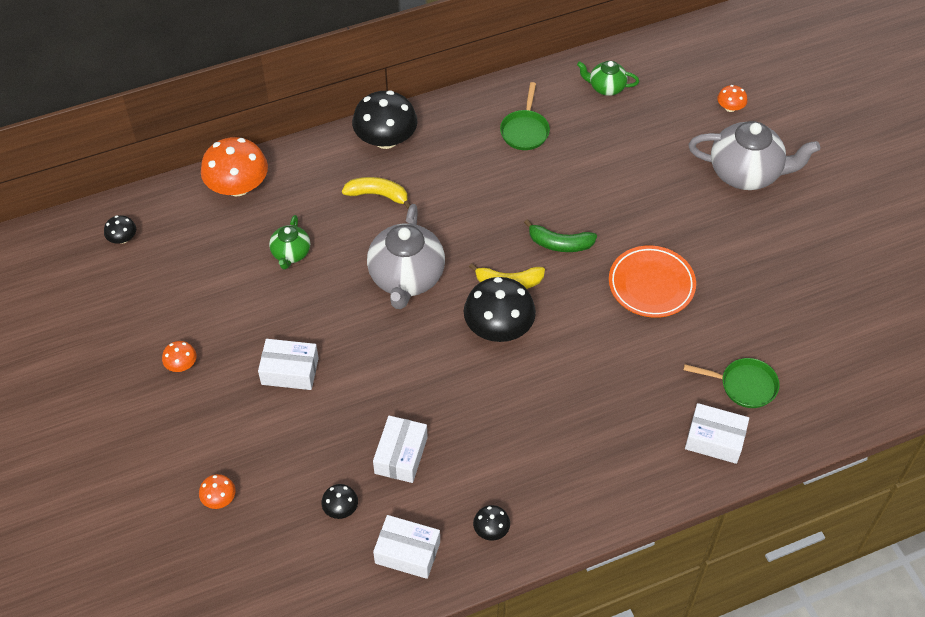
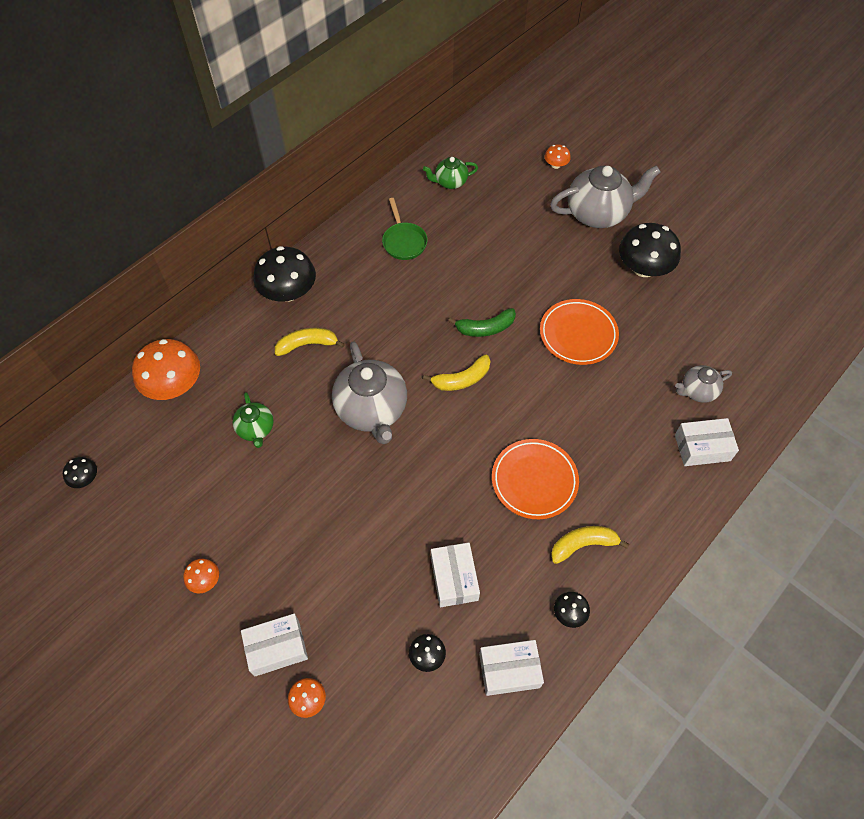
camera: 25 degrees left, 5 degrees up
(290, 371) = (311, 542): white box -> white box (277, 648)
(498, 327) = (475, 423): black mushroom -> black mushroom (643, 268)
(526, 402) = (534, 481): none -> orange plate
(539, 477) = (583, 545): none -> yellow banana
(744, 385) = (697, 391): green pan -> grey teapot

